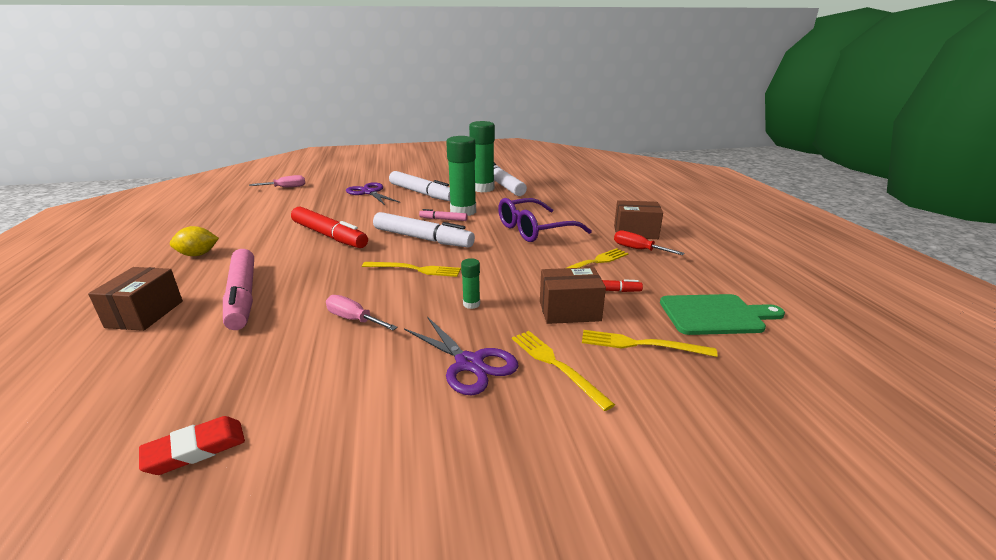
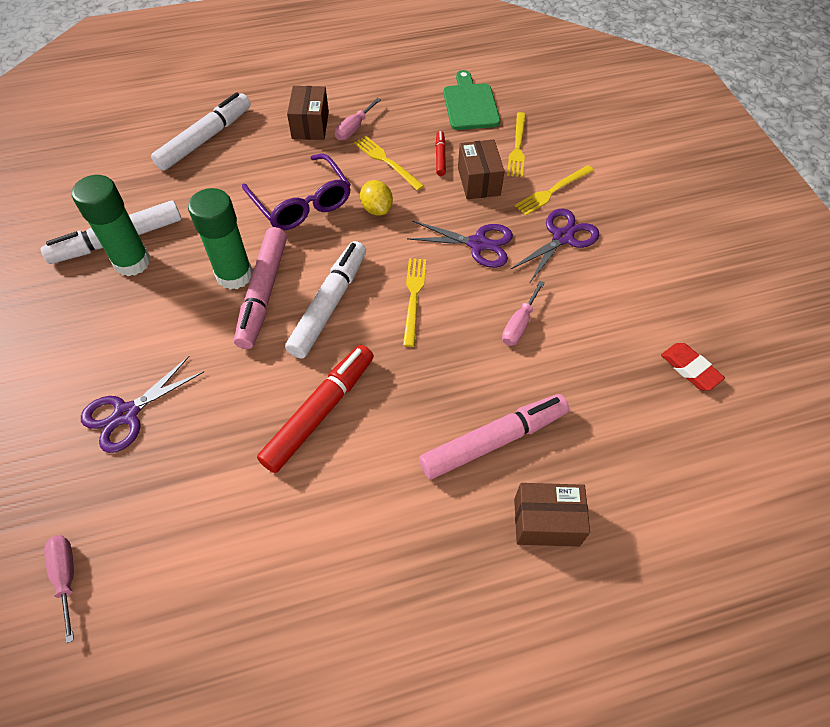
camera: 95 degrees left, 30 degrees up
(198, 254) = (391, 558): yellow lemon -> yellow lemon (377, 209)
(422, 193) = (143, 337): white marker -> white marker (205, 139)
(443, 219) = (263, 293): pink marker -> pink marker, size x2.11
(471, 304) = (478, 244): green glue stick -> purple scissors
(638, 249) = (354, 128): red screwdriver -> pink screwdriver

